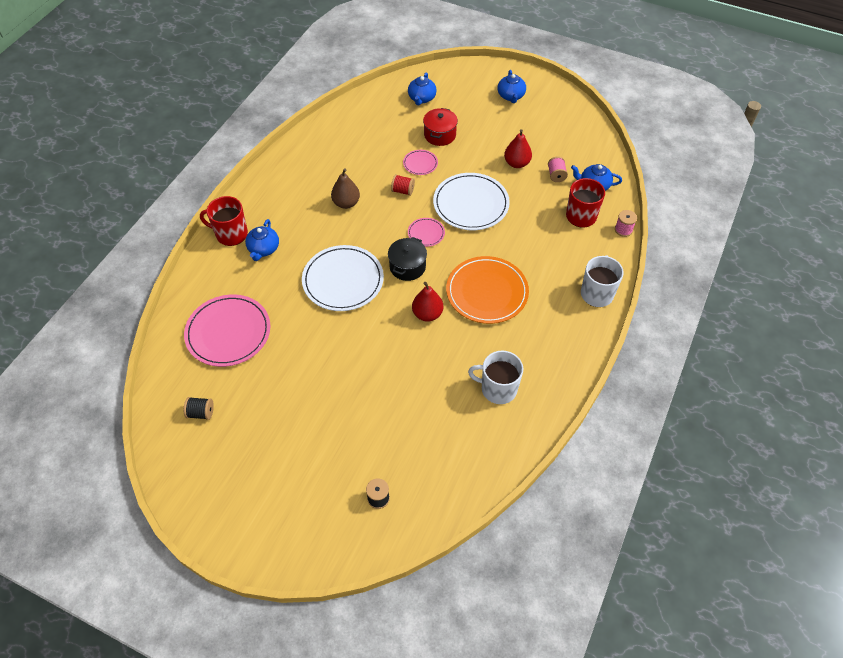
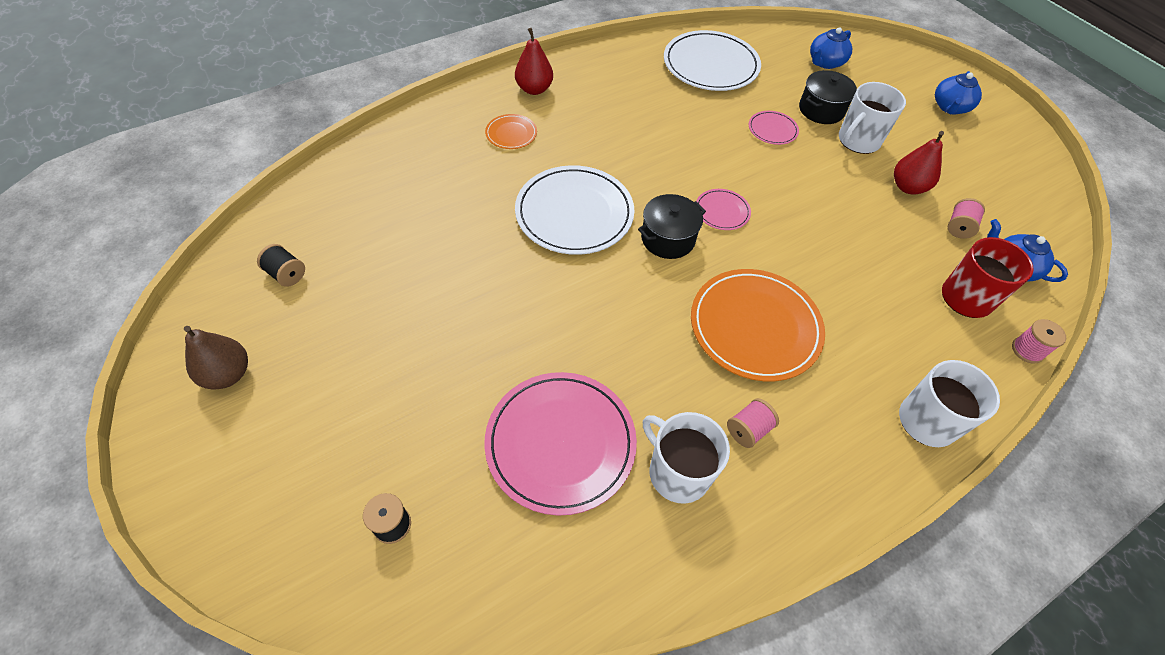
camera: 30 degrees right, 0 degrees up
(228, 332) = (395, 201): pink plate -> pink plate (560, 443)
(231, 234) = (489, 101): red mug -> none
(263, 249) = (511, 134): blue teapot -> orange plate
(346, 203) = (646, 131): brown pear -> brown pear (228, 374)
(403, 191) = (727, 149): red spool -> none
(427, 314) = (651, 310): red pear -> red pear (534, 89)
(440, 135) = (821, 110): red pot -> black pot
(471, 204) = (808, 205): white plate -> white plate (710, 65)
(473, 146) = (858, 140): none -> white mug
(517, 348) = (748, 430): none -> pink spool

